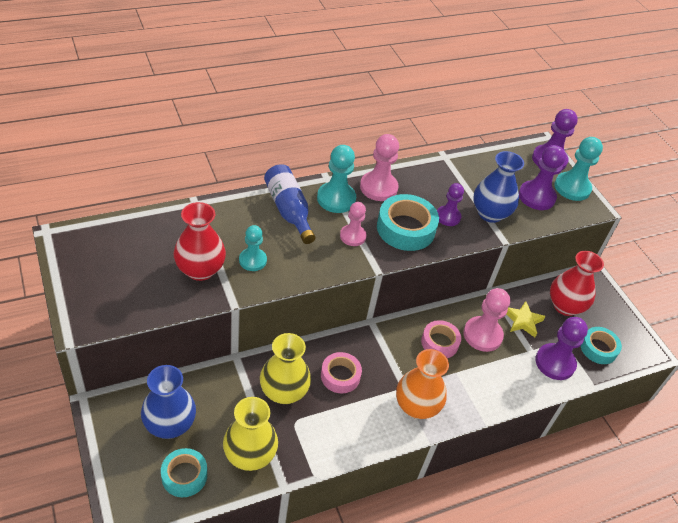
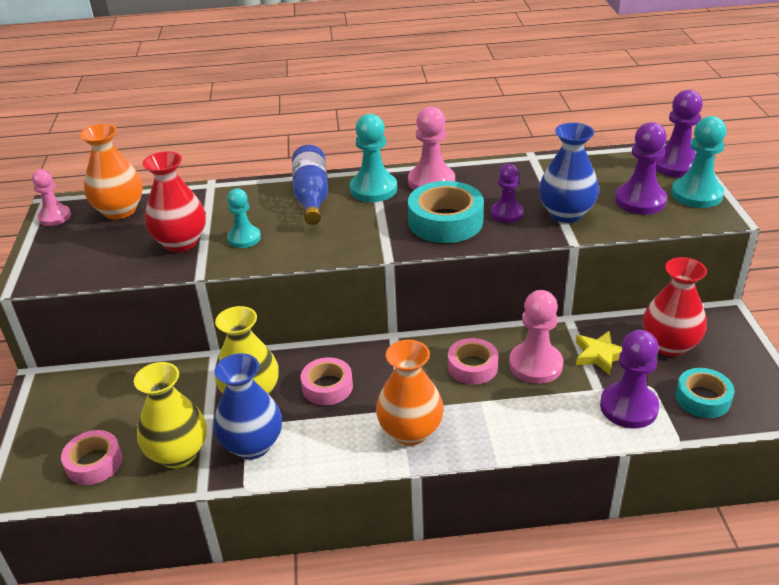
camera: 25 degrees right, 10 degrees down
(126, 239) = (120, 211): none -> orange vase
(170, 425) = (105, 410): blue vase -> blue vase (252, 445)
(184, 476) = (94, 463): turquoise tape -> pink tape
(352, 236) = (375, 224): pink pawn -> pink pawn (55, 217)

